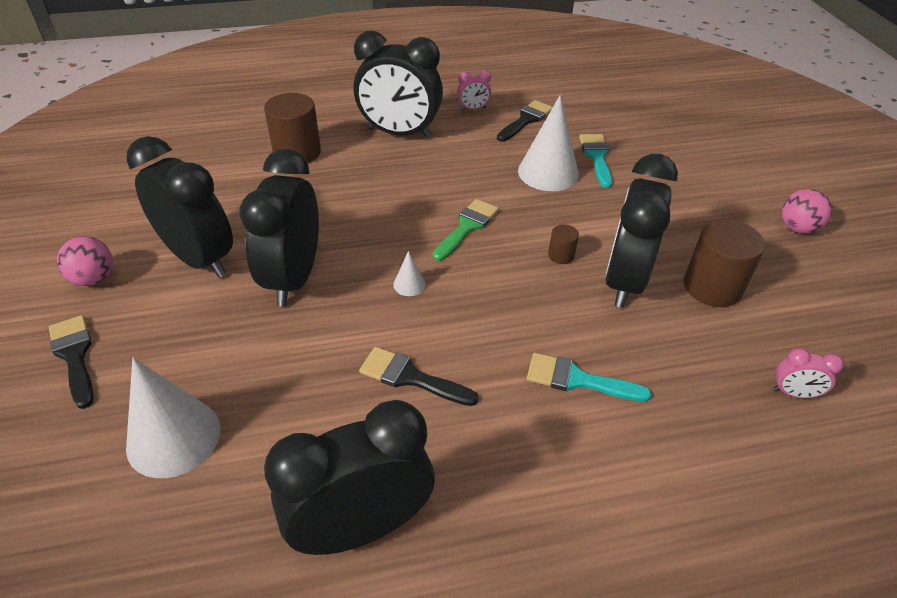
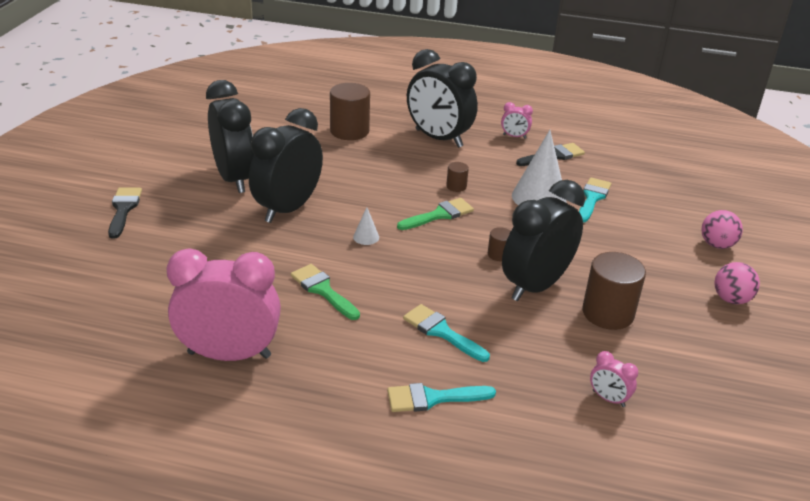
camera: 25 degrees right, 10 degrees down
(94, 279) = (161, 171): pink ball -> pink ball (717, 245)
(173, 437) = (152, 270): white cone -> none
(361, 527) = (229, 354): black clock -> pink clock
(410, 377) = (322, 290): black brush -> green brush
(459, 186) = (456, 186): none -> brown cylinder
(634, 477) = (432, 398): none -> turquoise brush

